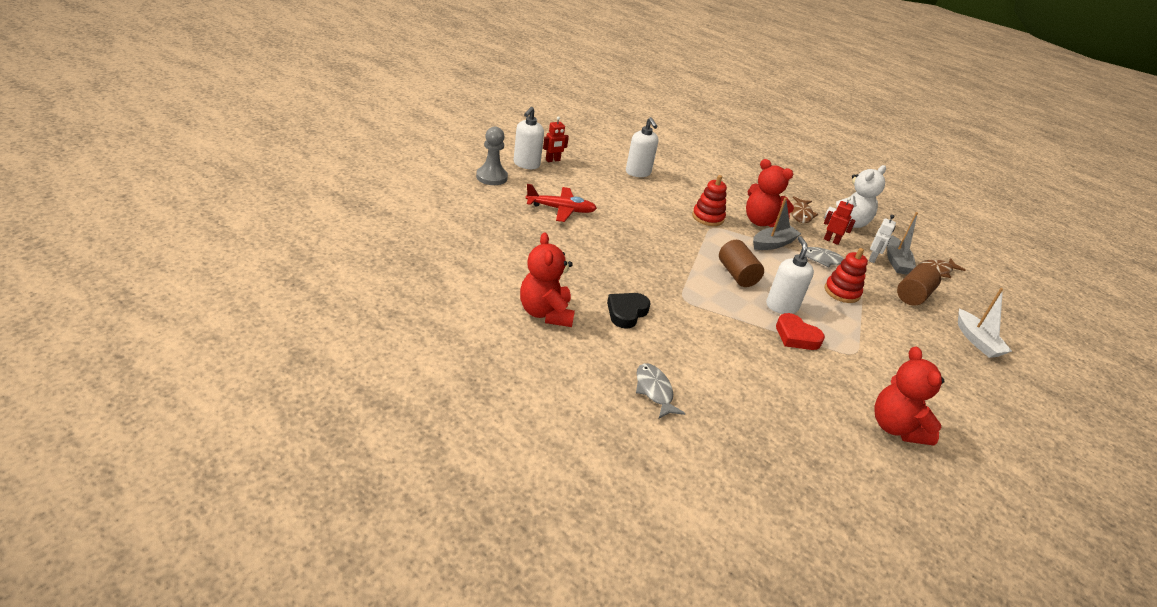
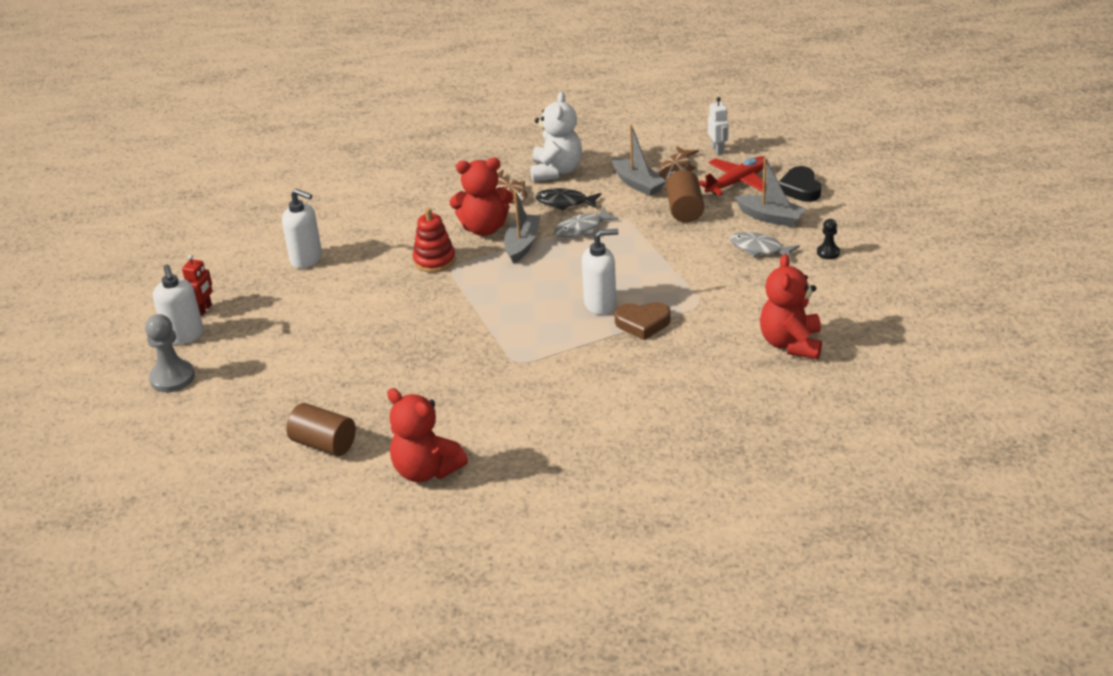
camera: 35 degrees left, 0 degrees up
(561, 209) = (292, 359): red plane -> red plane (737, 182)
(626, 312) = (490, 413): black heart -> black heart (800, 189)
(654, 391) = (598, 462): grey fish -> grey fish (759, 249)
(737, 275) = (531, 302): brown cylinder -> brown cylinder (324, 444)
(781, 306) = (600, 304): white soap dispenser -> white soap dispenser turned 120 degrees clockwise
(796, 336) = (642, 323): red heart -> brown heart
(831, 240) = (564, 202): red robot -> black fish
(842, 292) = (630, 251): red stacking toy -> none
(872, 258) = (617, 195): white robot -> white robot (718, 150)
(896, 427) = (791, 344): red teddy bear -> red teddy bear turned 60 degrees clockwise
(977, 341) = (770, 217): white boat -> grey boat
(1001, 392) = (828, 252): none -> black pawn

